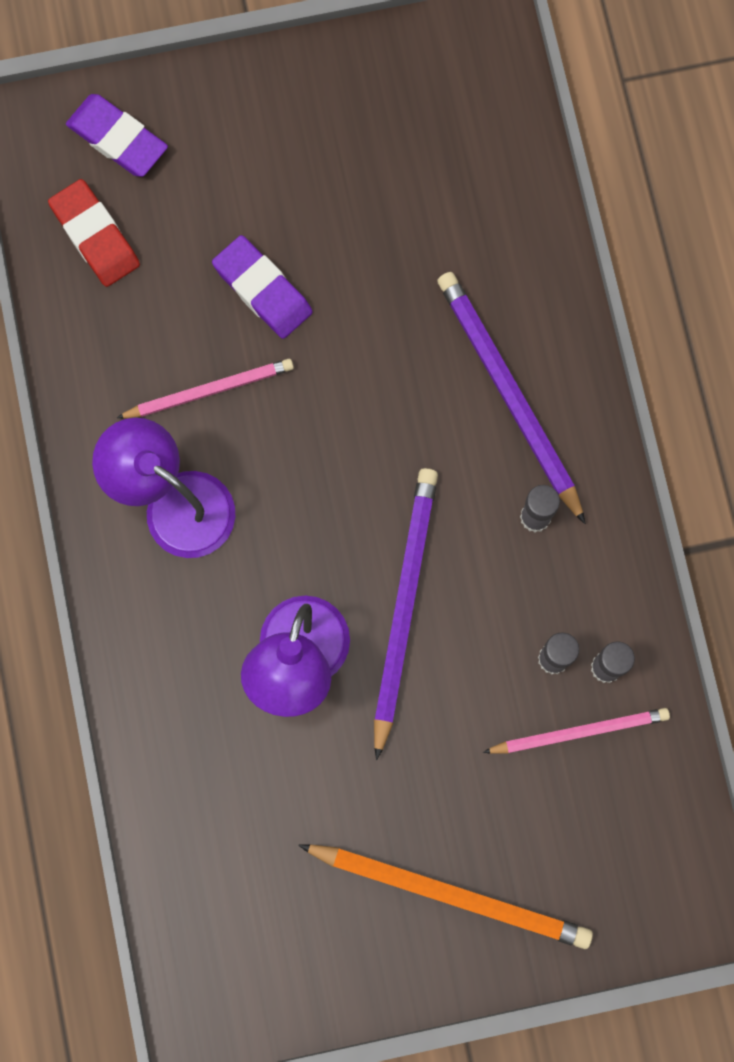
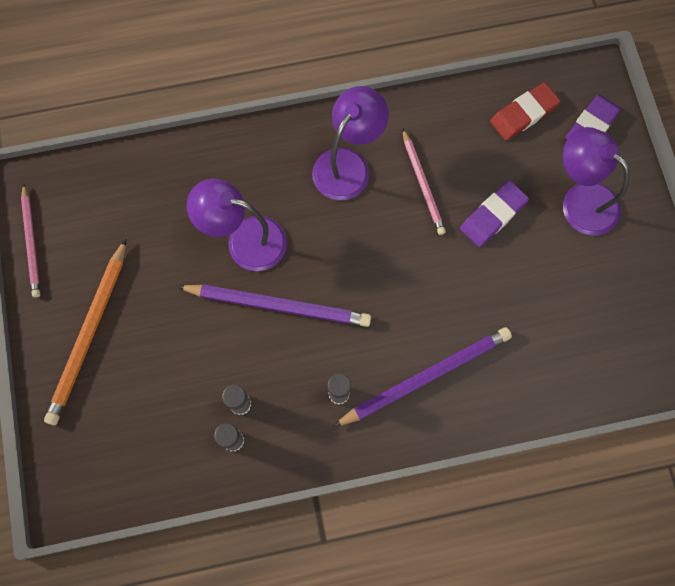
camera: 90 degrees right, 5 degrees down
(239, 163) = (580, 200): none -> purple lamp
(579, 731) = (190, 421): pink pencil -> pink pencil (32, 243)

